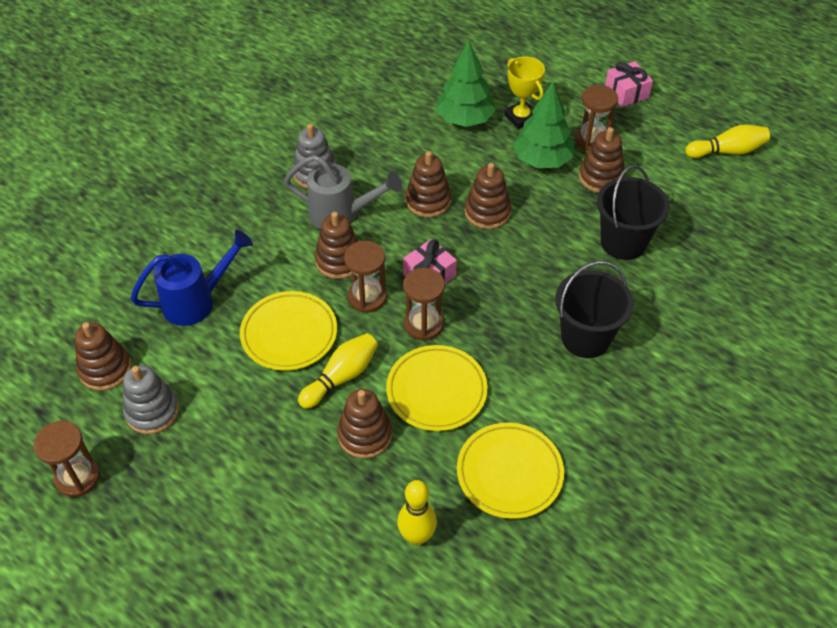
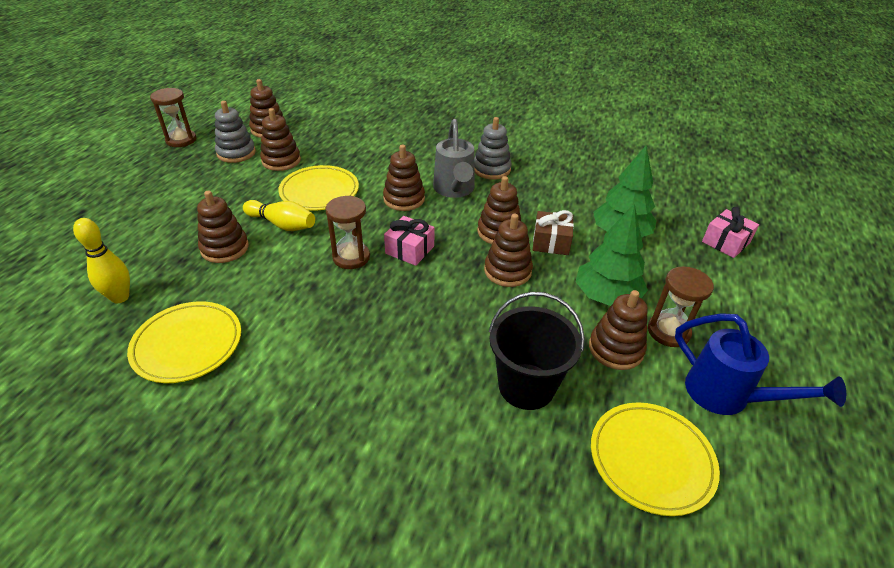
camera: 70 degrees right, 10 degrees down
(197, 301) = (338, 148): blue watering can -> blue watering can (728, 397)
(198, 363) = (281, 161): none -> brown stacking toy
(367, 297) = (370, 221): brown hourglass -> none
(436, 391) = (278, 279): yellow plate -> yellow plate (651, 459)
(458, 169) = (551, 242): none -> brown gift
(521, 118) = (655, 270): yellow trophy -> none
(585, 338) = (370, 375): black bucket -> none
(626, 92) = (775, 350): pink gift -> pink gift (725, 242)
(727, 151) = (766, 480): yellow bowling pin -> none

